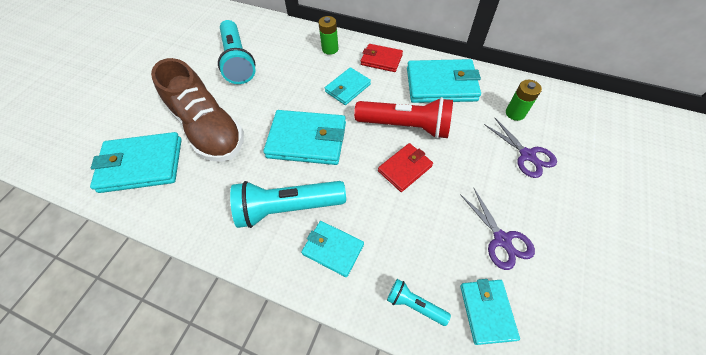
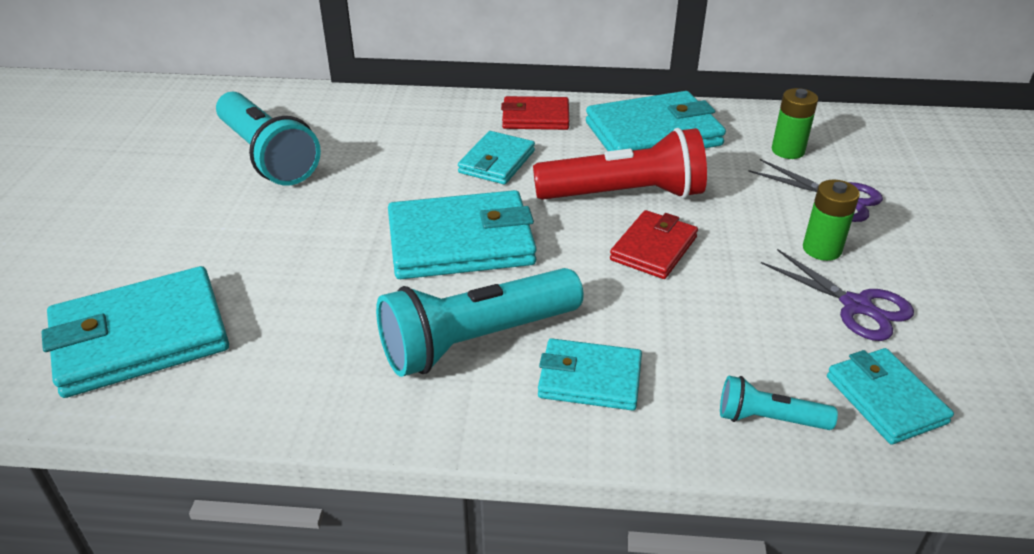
camera: 20 degrees left, 20 degrees down
(209, 129) = (260, 260): brown shoe -> none
(330, 49) = (436, 116): green battery -> green battery (822, 249)

